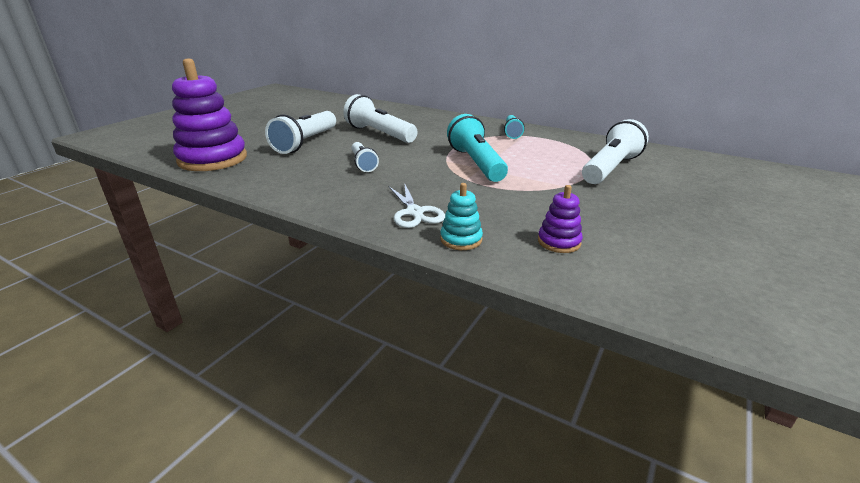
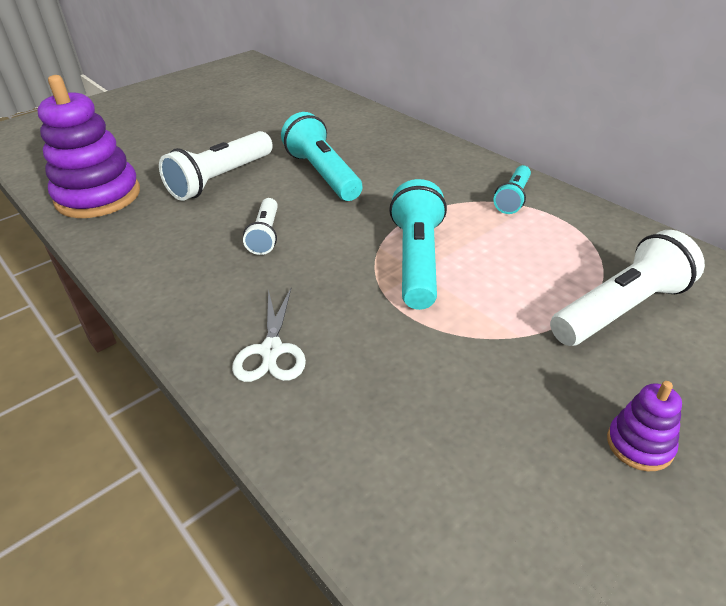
camera: 20 degrees right, 10 degrees up
(379, 134) = (323, 174): white flashlight -> turquoise flashlight
(461, 239) = (298, 422): turquoise stacking toy -> none
(559, 242) = (431, 463): purple stacking toy -> purple stacking toy (639, 444)

